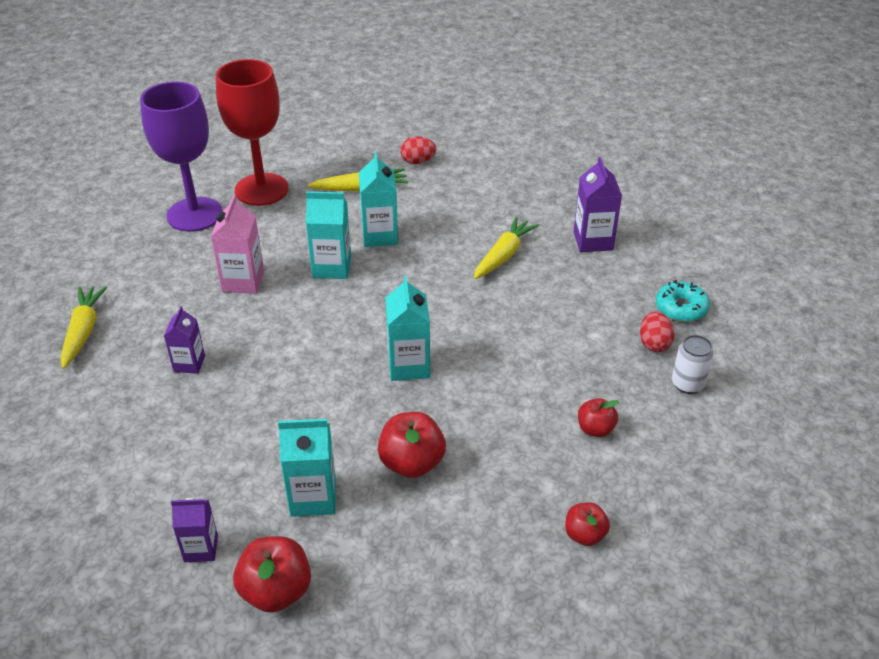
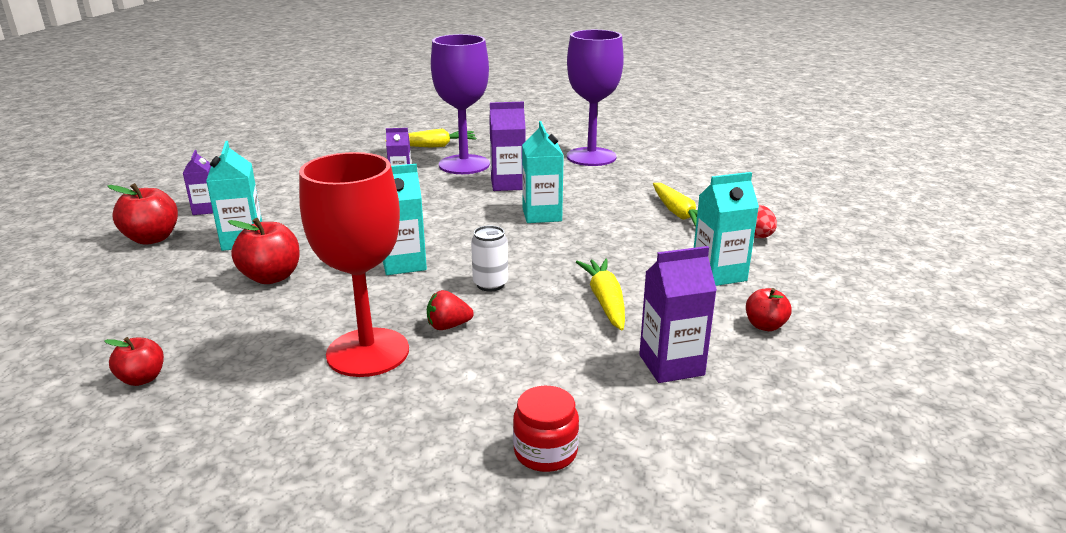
camera: 80 degrees right, 15 degrees down
(165, 309) = (464, 165): none -> purple goblet
(243, 281) = (508, 184): pink carton -> purple carton
(261, 189) = (645, 174): red goblet -> red goblet (368, 352)
(380, 235) = (604, 231): turquoise carton -> turquoise carton (718, 274)
(503, 255) = (605, 301): yellow carrot -> yellow carrot turned 120 degrees counterclockwise
(527, 342) = (448, 326): none -> red strawberry
(595, 429) = (299, 380): red apple -> red apple (765, 326)
(654, 343) = (459, 425): red egg -> none
(681, 308) = (545, 452): turquoise donut -> red jar
(687, 384) = (376, 458): white can -> white can (490, 284)

